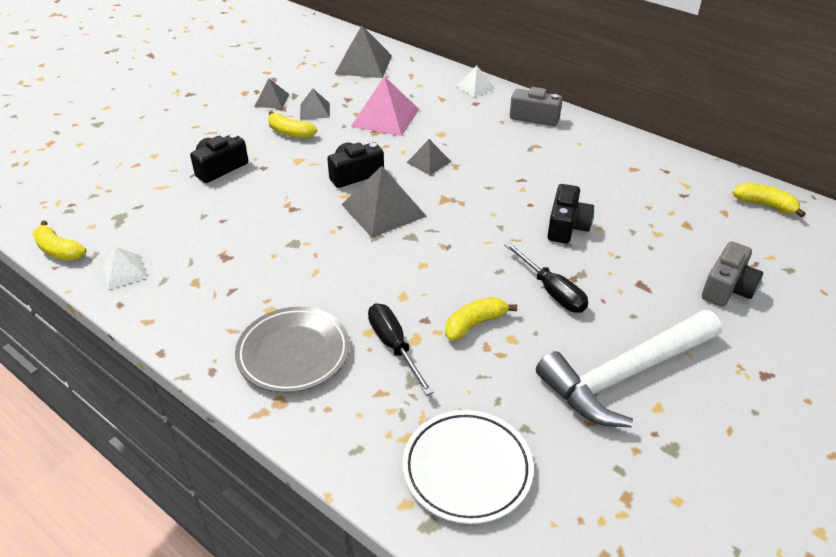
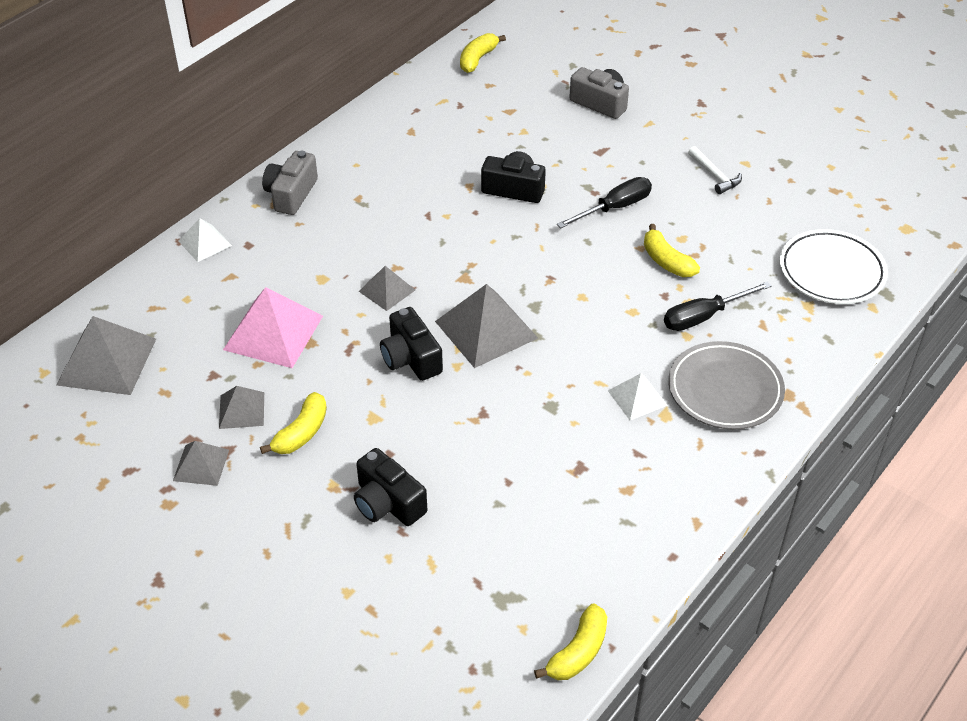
camera: 90 degrees left, 5 degrees up
(124, 271) = (615, 565): white pyramid -> white pyramid (637, 397)
(625, 375) = (715, 175): white hammer -> white hammer, size x0.40

